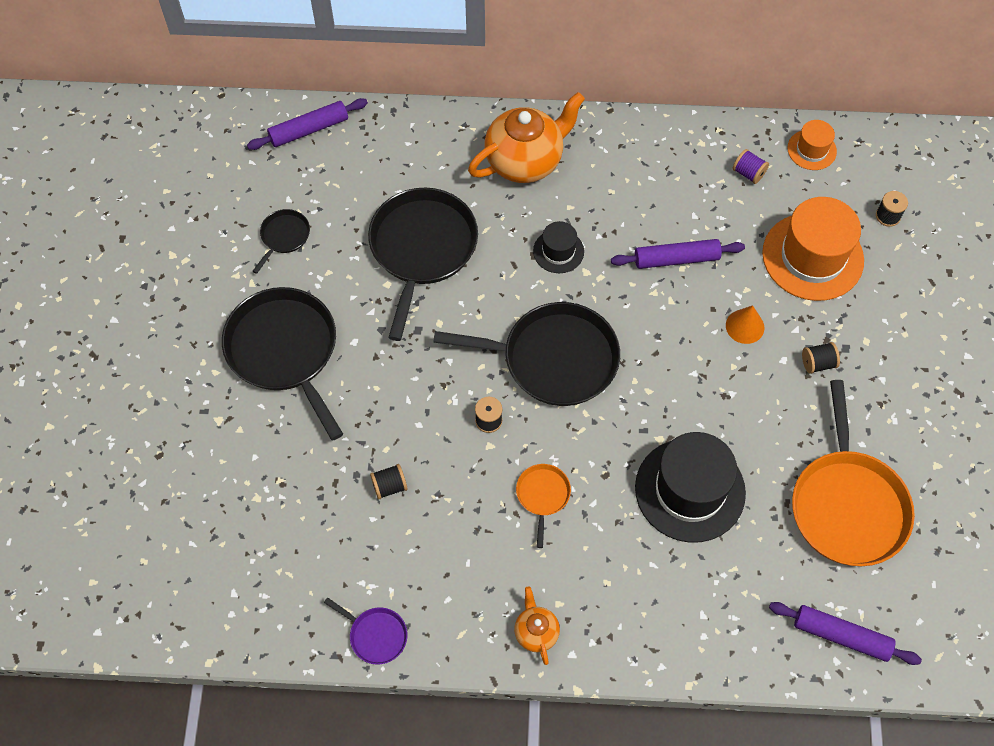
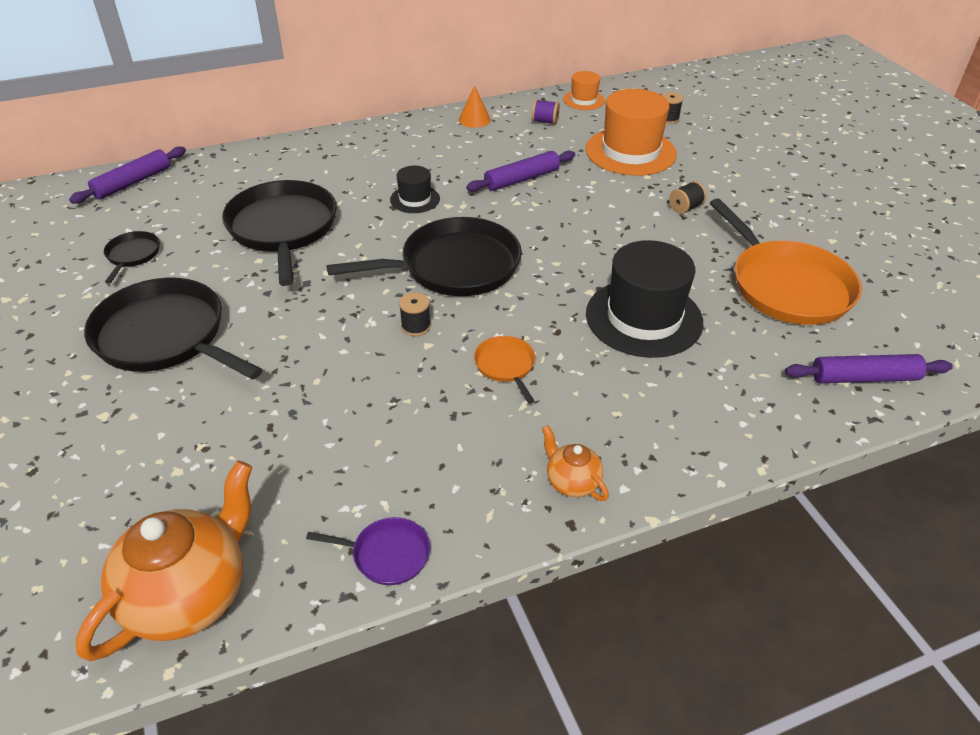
camera: 25 degrees left, 20 degrees down
(389, 486) = (336, 410): black spool -> none
(525, 161) = (352, 156): orange teapot -> orange teapot (189, 595)
(745, 326) = (608, 202): orange cone -> orange cone (474, 119)

